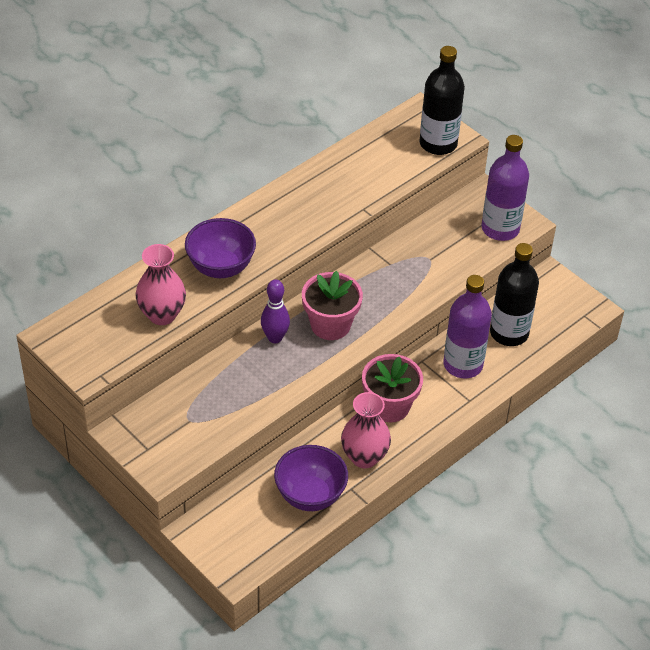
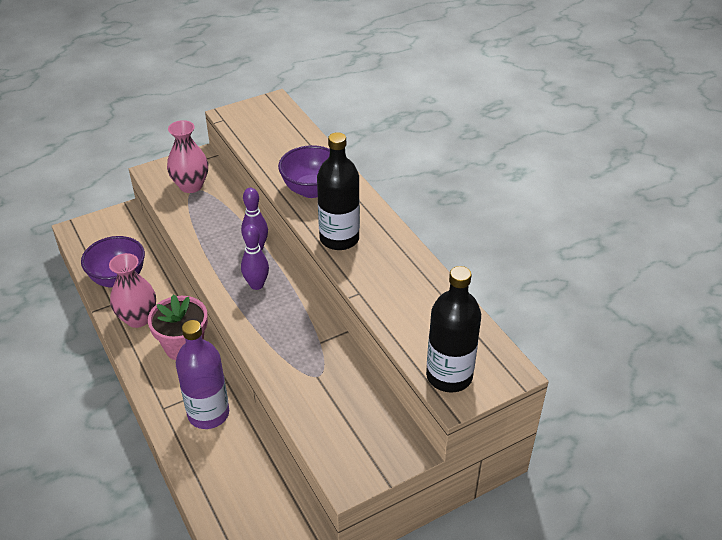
camera: 105 degrees right, 5 degrees down
(162, 315) = (271, 153): pink vase -> pink vase (191, 186)
(330, 325) = (256, 285): pink flower pot -> purple bowling pin
(500, 229) = (344, 451): purple bottle -> none
(509, 333) = (234, 465): black bottle -> black bottle (339, 238)

